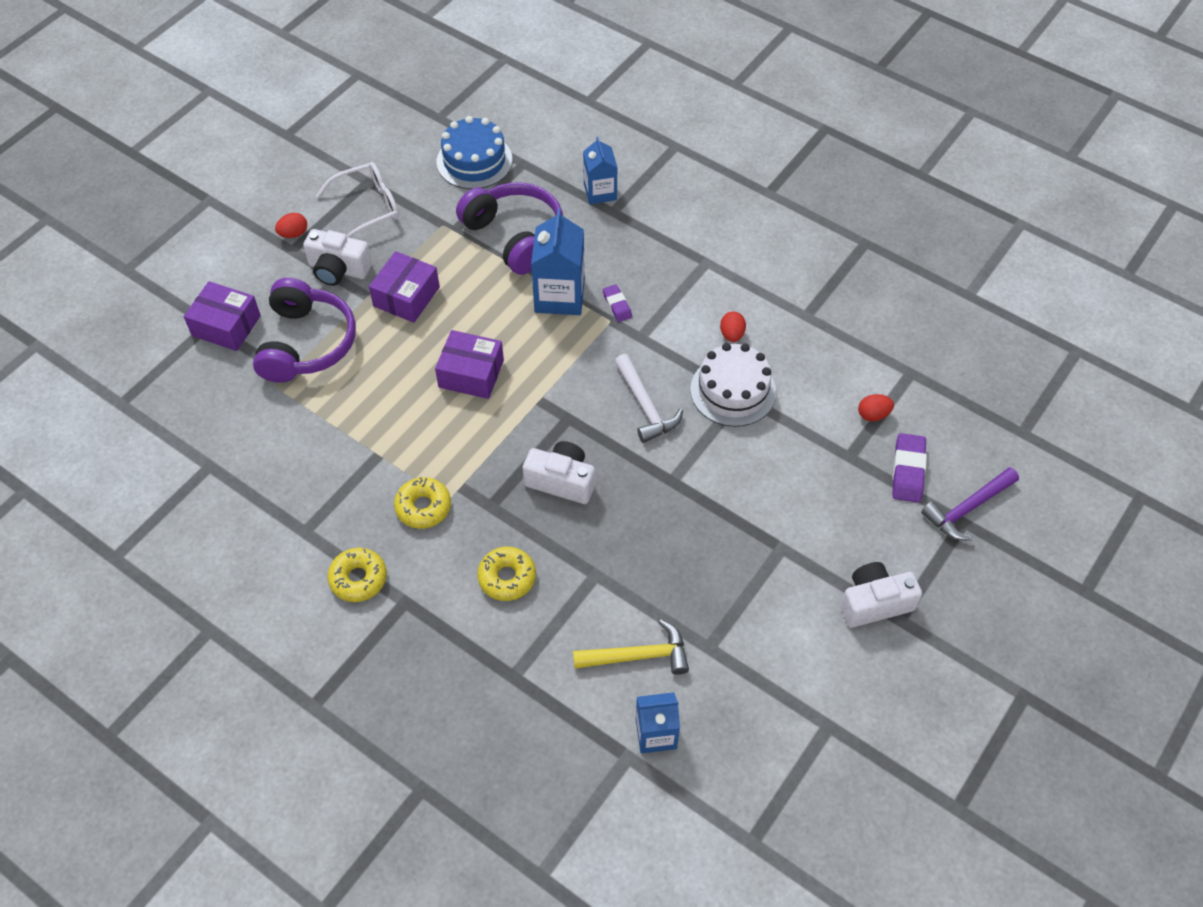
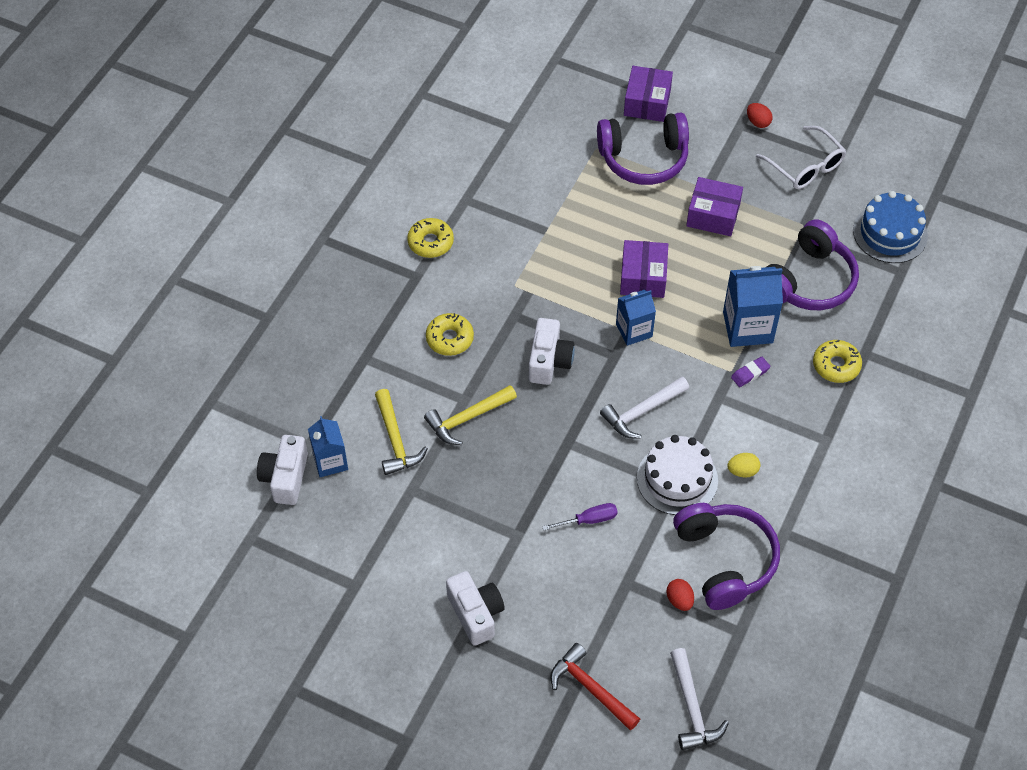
camera: 80 degrees right, 0 degrees up
(338, 269) = (728, 161): white camera -> white camera (285, 477)
(423, 507) = (503, 270): yellow donut -> yellow donut (836, 365)
(600, 192) = (886, 339): blue carton -> blue carton (634, 330)
(622, 575) = (467, 418): none -> yellow hammer
(732, 334) = (742, 471): red egg -> yellow egg
(771, 477) = (589, 520): none -> purple screwdriver
(831, 369) = (725, 560): none -> purple headphones
(908, 471) = (622, 634): purple eraser -> none
(967, 509) = (590, 688): purple hammer -> red hammer
(991, 426) = (692, 708): none -> white hammer

